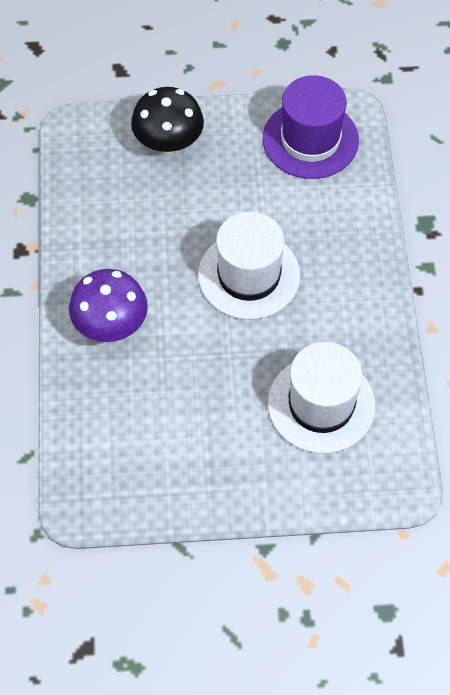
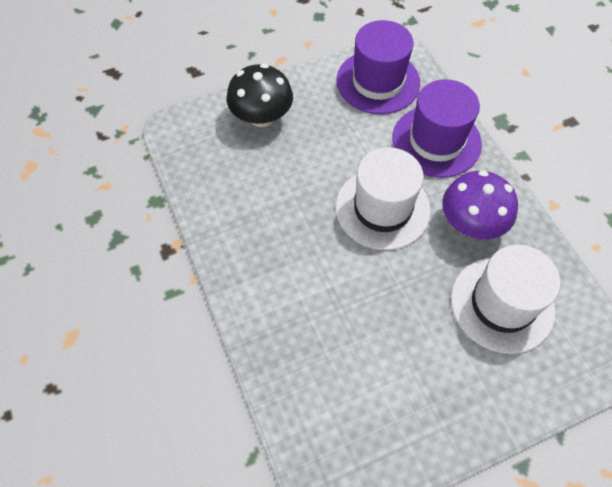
camera: 20 degrees left, 0 degrees up
(111, 324) = (280, 293): purple mushroom -> purple mushroom (471, 223)
(340, 223) = (436, 141): none -> purple hat

